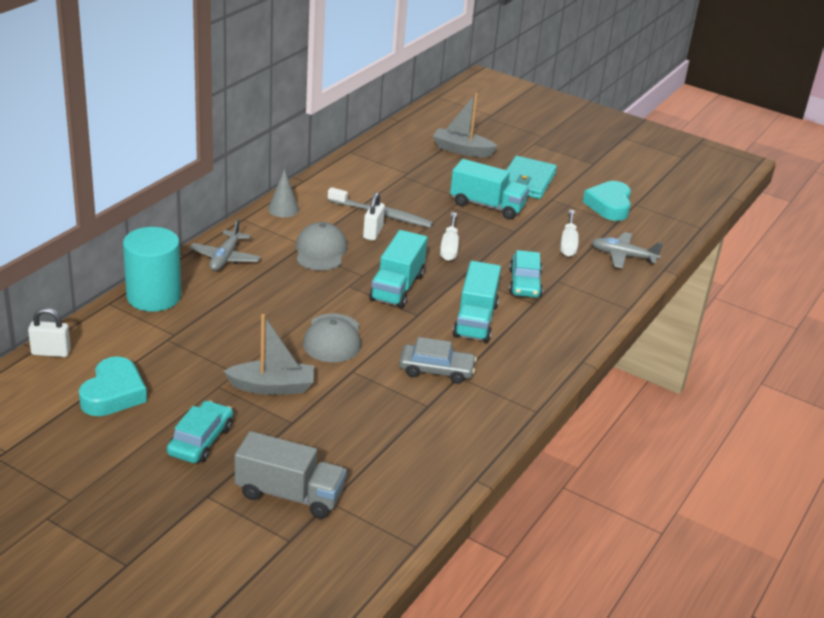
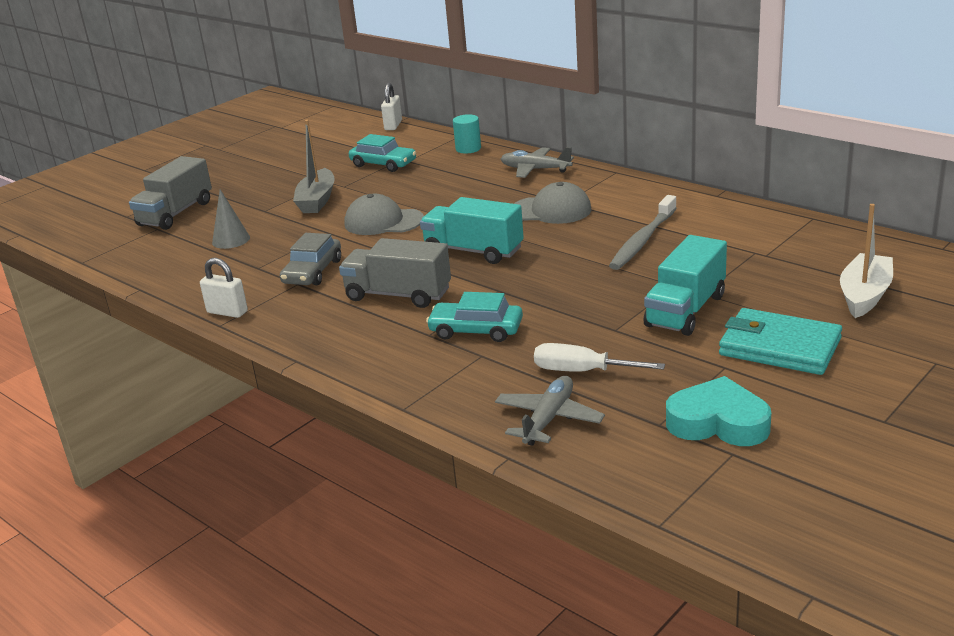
camera: 105 degrees right, 5 degrees down
(113, 394) = (332, 148): turquoise heart -> none
(154, 296) = (468, 149): turquoise cylinder -> turquoise cylinder, size x0.51
(201, 440) = (259, 180): turquoise car -> turquoise car (383, 164)
(283, 209) = (642, 188): grey cone -> grey cone (231, 240)
(373, 233) = (595, 236): white padlock -> white padlock (227, 312)
(449, 247) = (564, 281): white screwdriver -> none
(462, 150) = (865, 295): grey boat -> white boat
(475, 320) = (398, 295): turquoise truck -> grey truck

